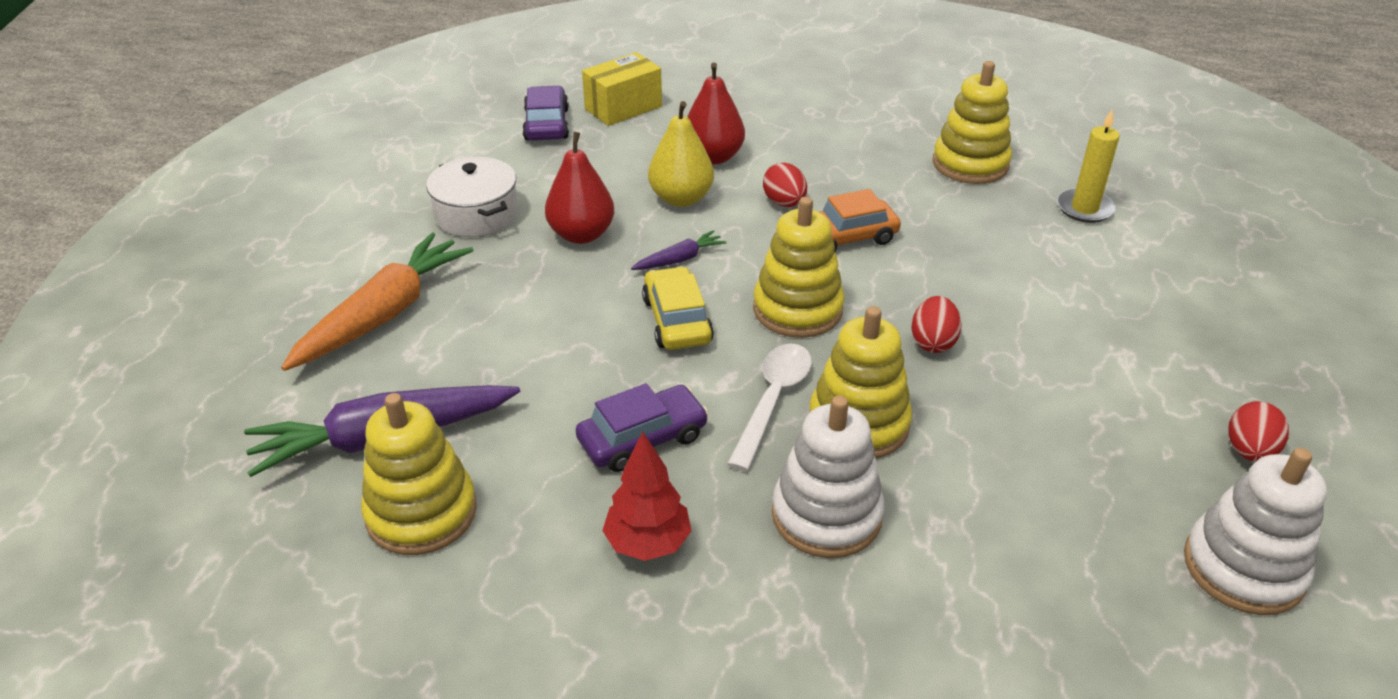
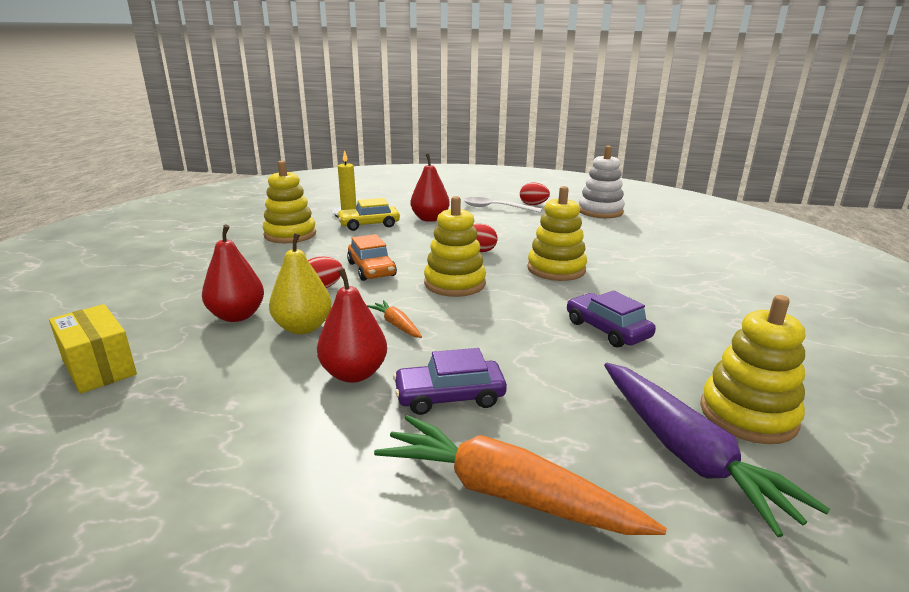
camera: 95 degrees left, 15 degrees down
(476, 215) = (301, 450): white pot -> none
(547, 124) = (99, 419): purple car -> purple car (449, 396)
(647, 543) = (693, 323): red tree -> none
(677, 320) = (476, 323): yellow car -> yellow car (369, 224)
(679, 259) = (396, 325): purple carrot -> orange carrot
(773, 400) = (548, 290): white spoon -> white spoon (495, 208)
(826, 515) = (631, 277): white stacking toy -> none
(1089, 295) = (430, 219): none -> red pear

